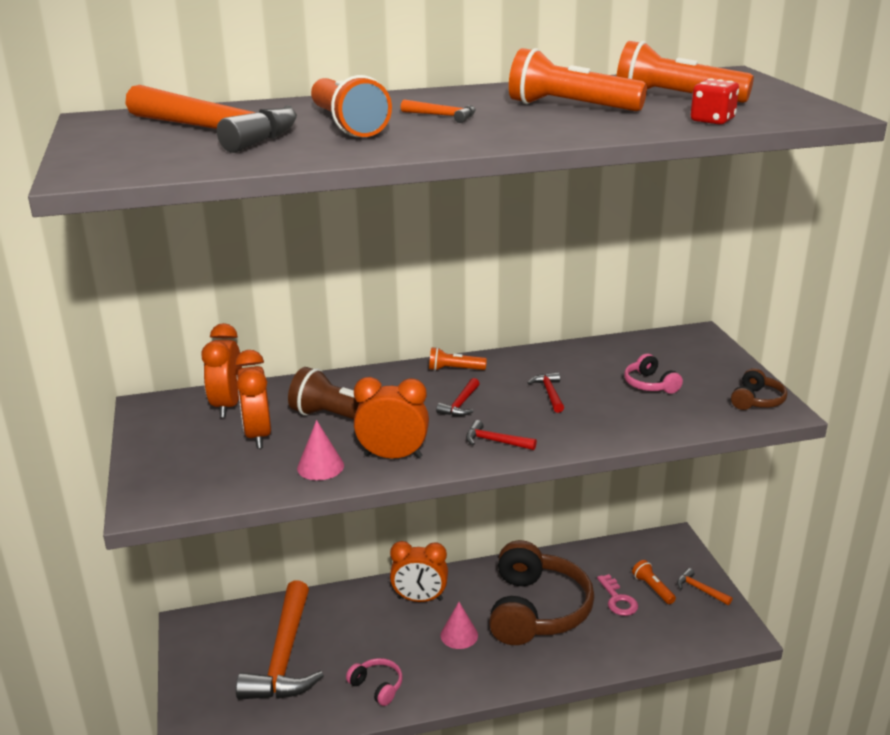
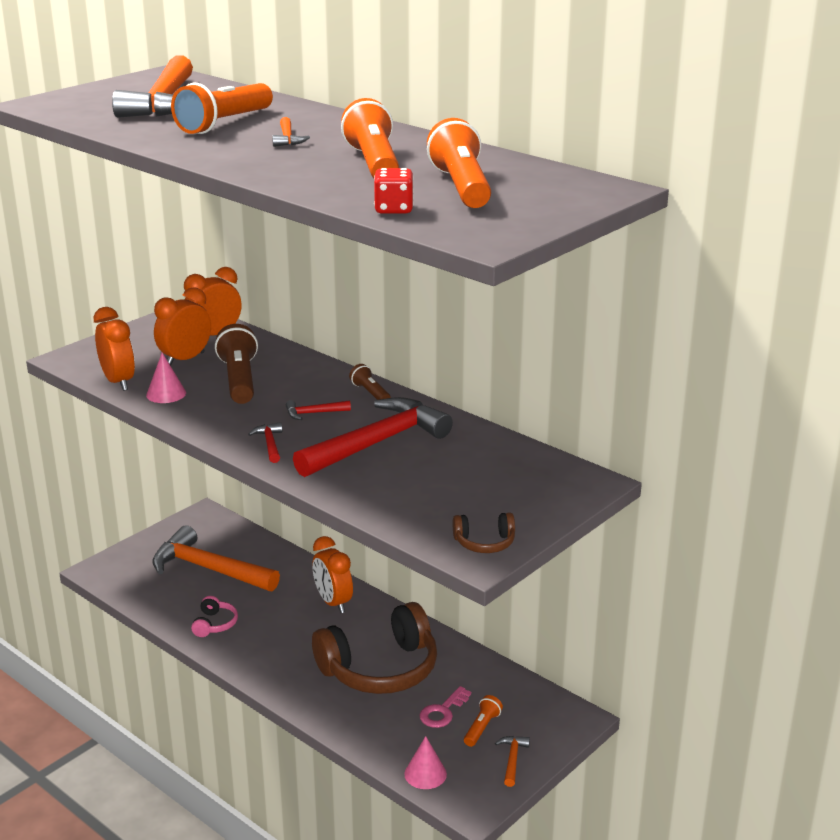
camera: 55 degrees right, 0 degrees up
(284, 656) = (209, 569): orange hammer -> orange hammer turned 60 degrees clockwise
(393, 456) = (206, 413): orange clock -> orange clock (118, 382)
(454, 369) = (370, 393): orange flashlight -> brown flashlight
(459, 635) = (308, 640): pink cone -> pink cone (425, 774)
(549, 393) = (376, 443): red hammer -> red hammer, size x2.49
(650, 384) = (450, 483): pink headphones -> none

